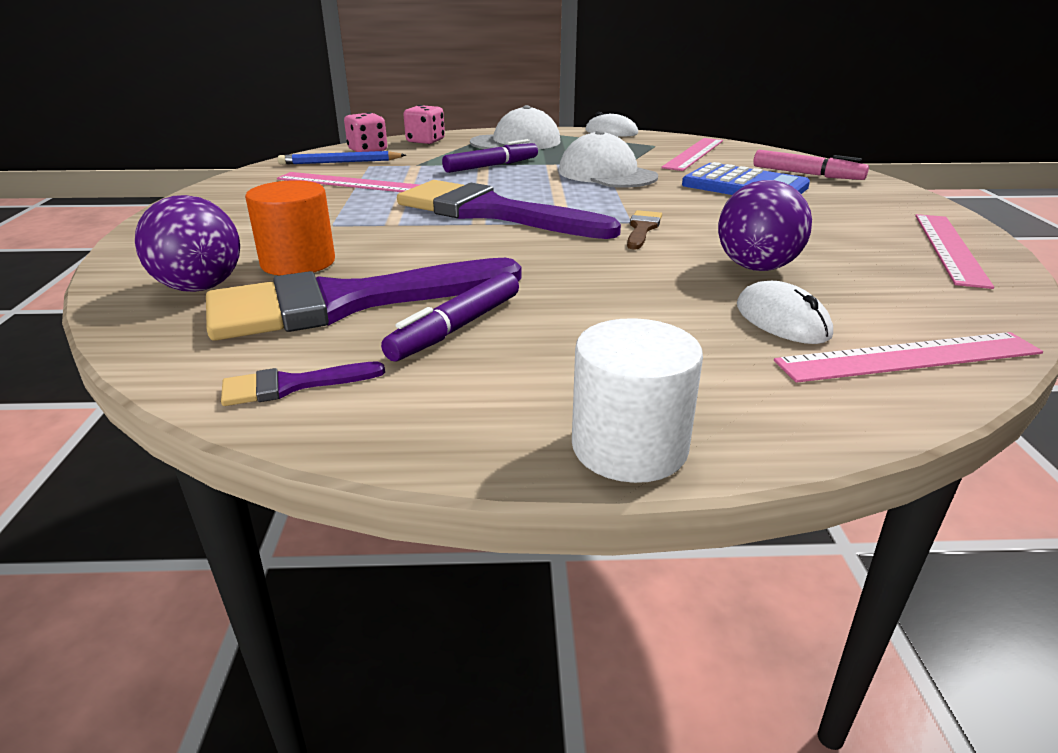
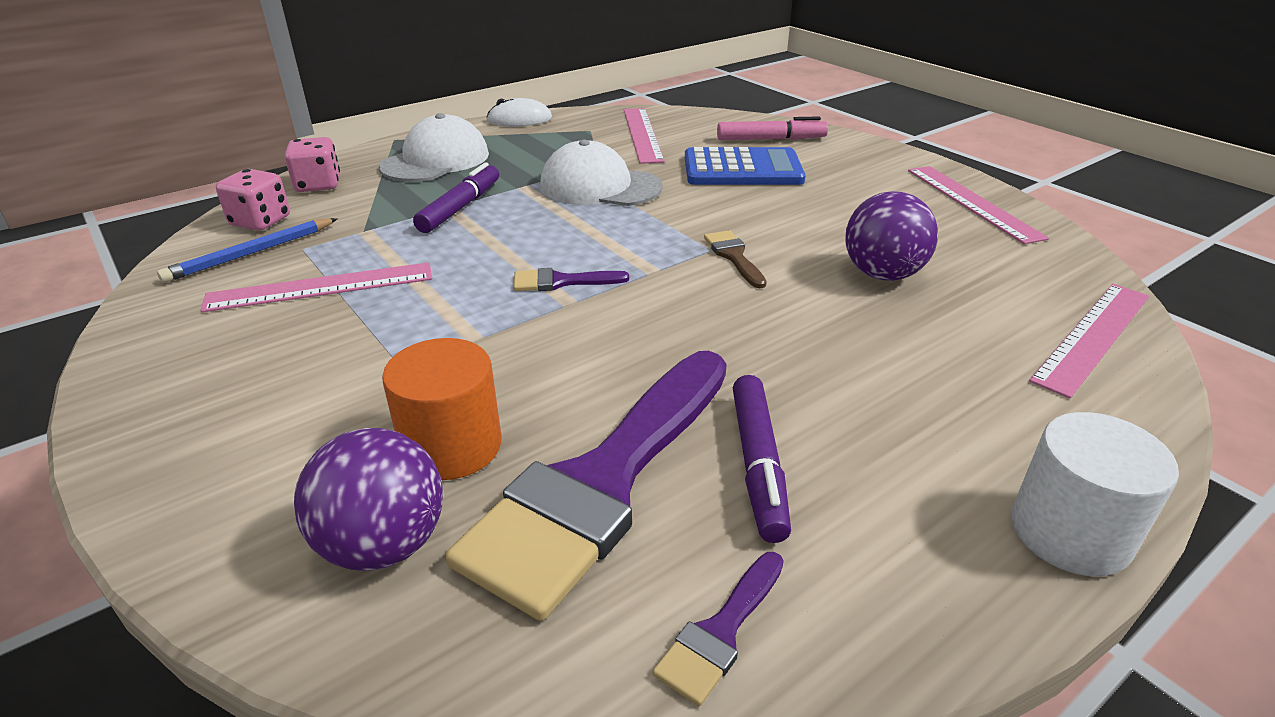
camera: 35 degrees left, 5 degrees up
(491, 212) = (561, 282): purple brush -> purple brush, size x0.41
(782, 320) = (976, 331): white mouse -> none

